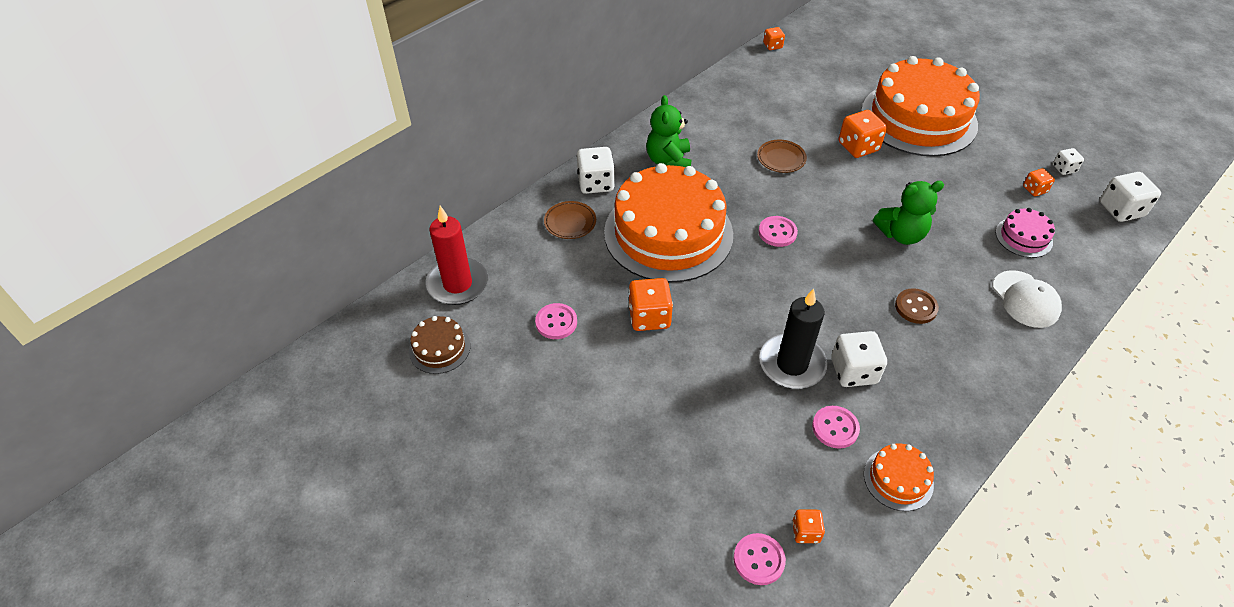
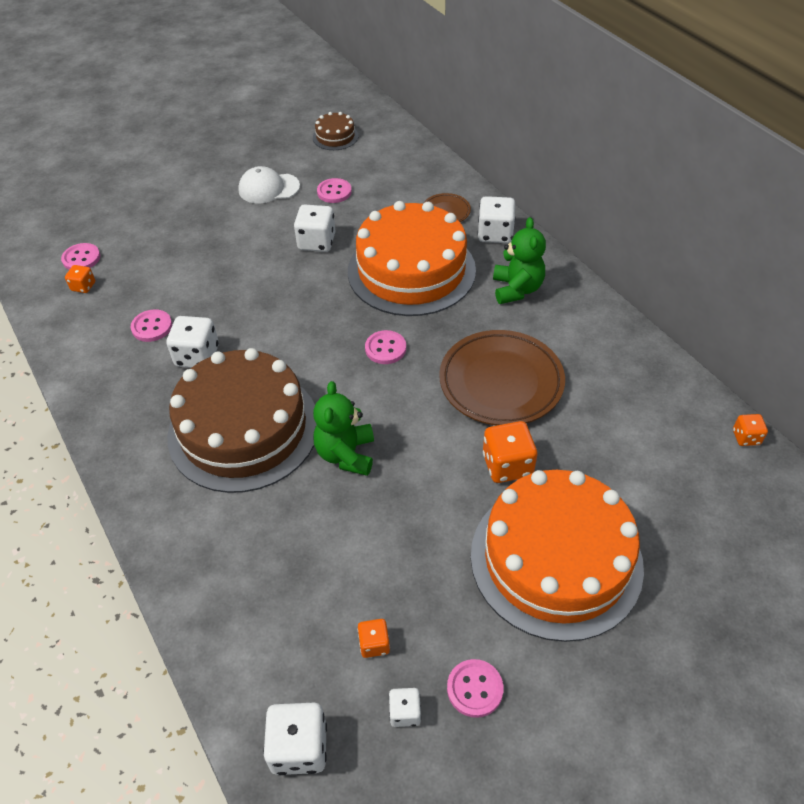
camera: 105 degrees right, 0 degrees up
(457, 284) = (395, 148): red candle -> none
(649, 317) = (317, 242): orange dice -> white dice
(668, 161) = (517, 289): green teddy bear -> green teddy bear turned 75 degrees clockwise
(781, 159) = (501, 382): brown plate -> brown plate, size x2.09
(792, 364) = (226, 317): black candle -> none
(898, 479) = (86, 351): orange cake -> none
(916, 307) = (243, 429): brown button -> brown cake
(1023, 237) = (296, 583): pink cake -> none
(1025, 299) = (207, 536): white cap -> white cap (268, 188)
(1027, 142) = (474, 689): none -> pink button

